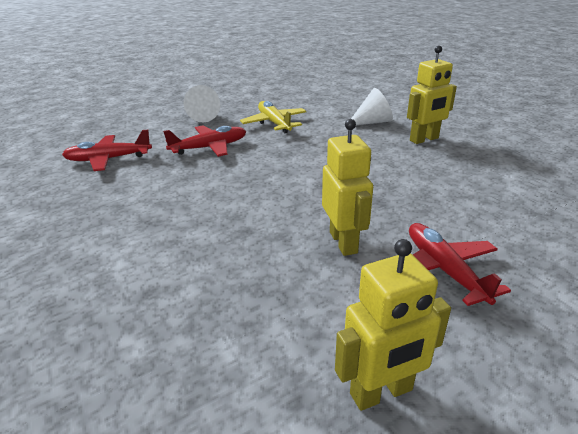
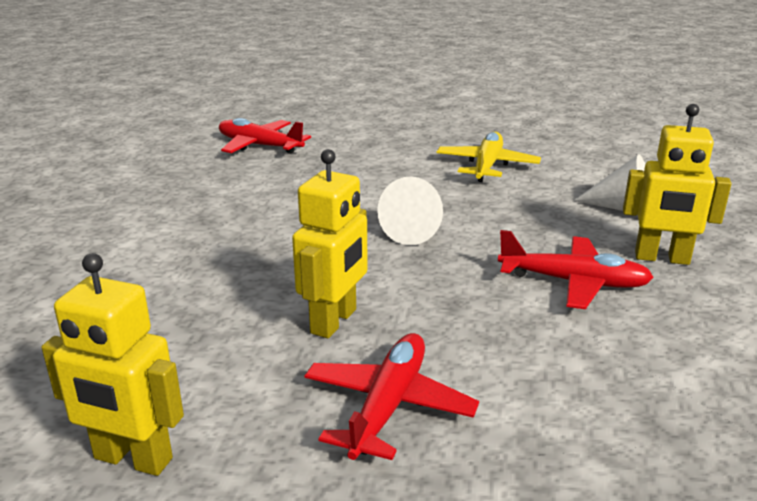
camera: 40 degrees right, 5 degrees down
(202, 116) = (418, 131): white cone -> white cone (414, 231)
(209, 147) = (368, 168): red plane -> red plane (574, 282)

